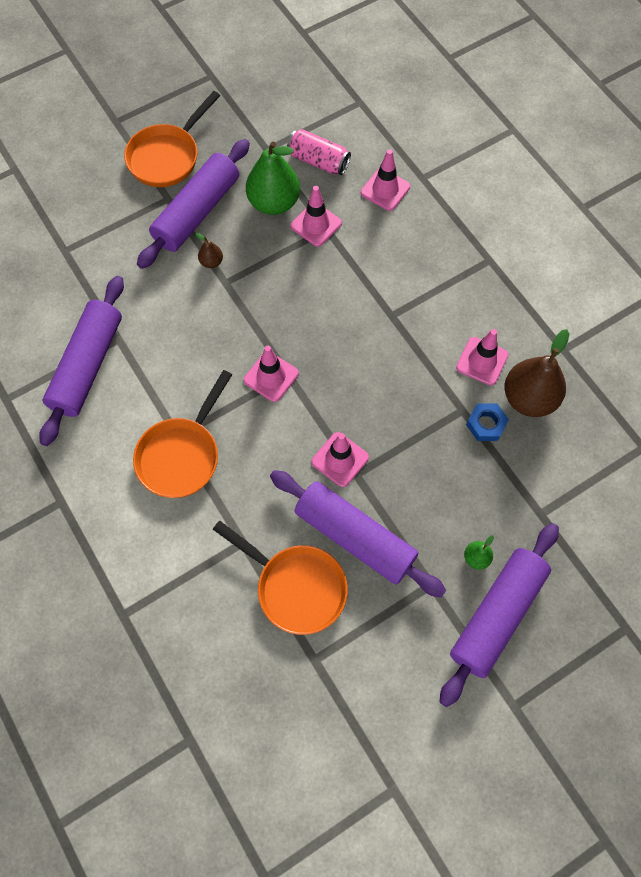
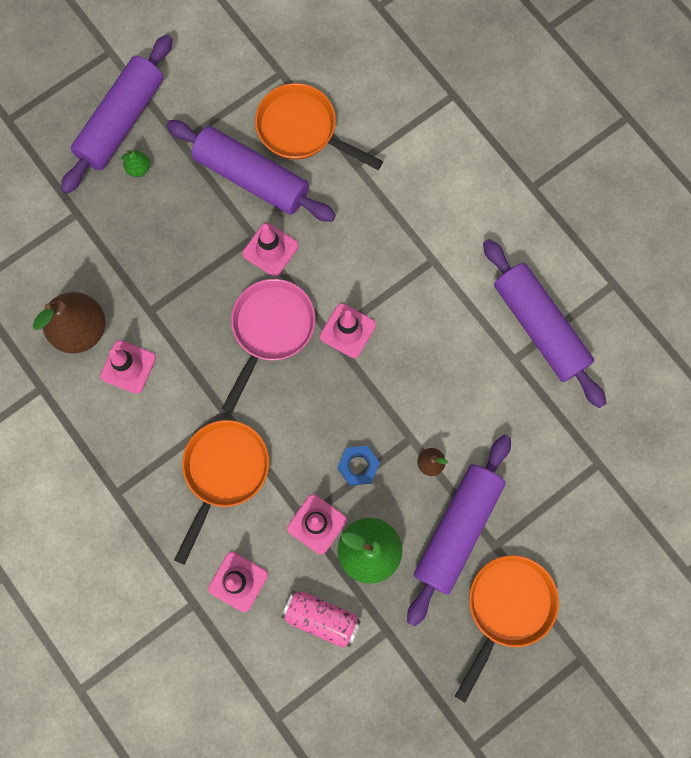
camera: 175 degrees right, 10 degrees up
(87, 365) = (539, 327): purple rolling pin -> purple rolling pin turned 45 degrees counterclockwise
(182, 455) = (425, 241): orange pan -> orange pan (223, 472)
(345, 383) = (270, 330): none -> pink pan
(486, 424) = (126, 298): blue nut -> blue nut (358, 466)

